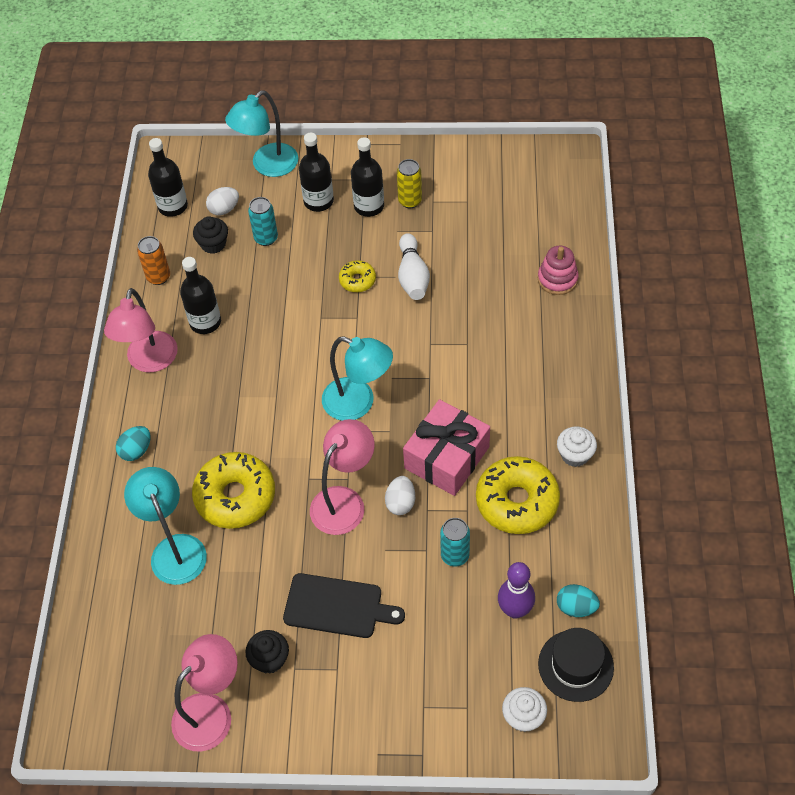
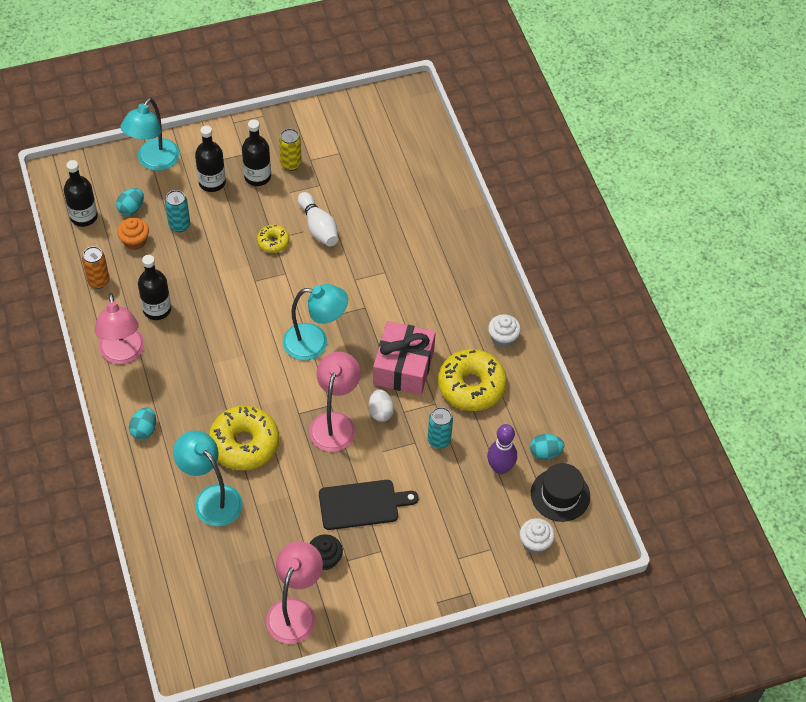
camera: 25 degrees left, 0 degrees up
(213, 244) = (135, 241): black cupcake -> orange cupcake
(224, 209) = (131, 208): white egg -> turquoise egg
(557, 279) = (438, 201): pink stacking toy -> none

